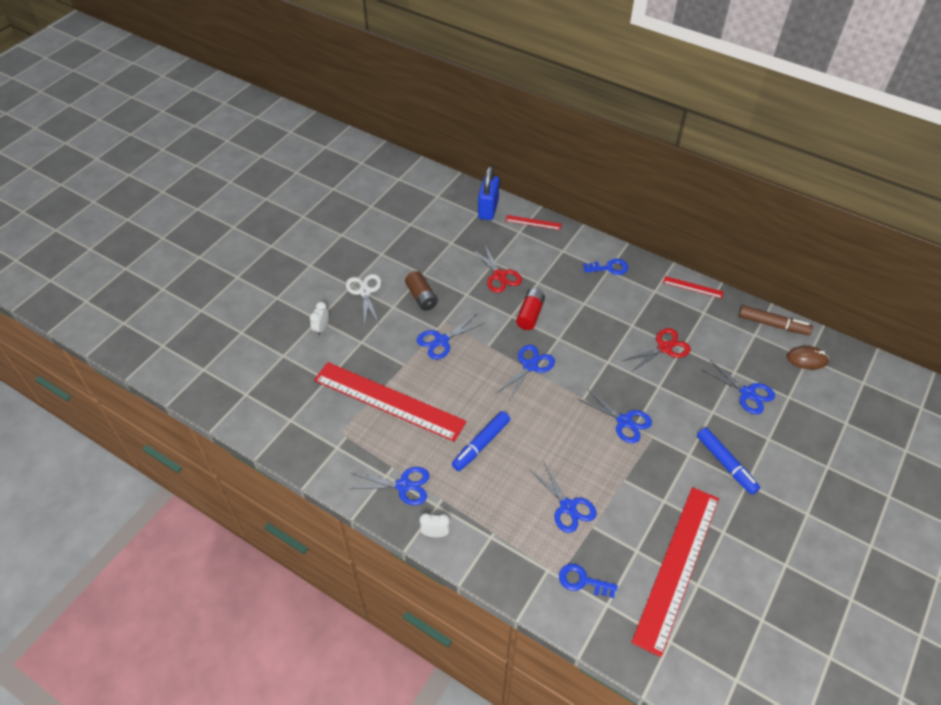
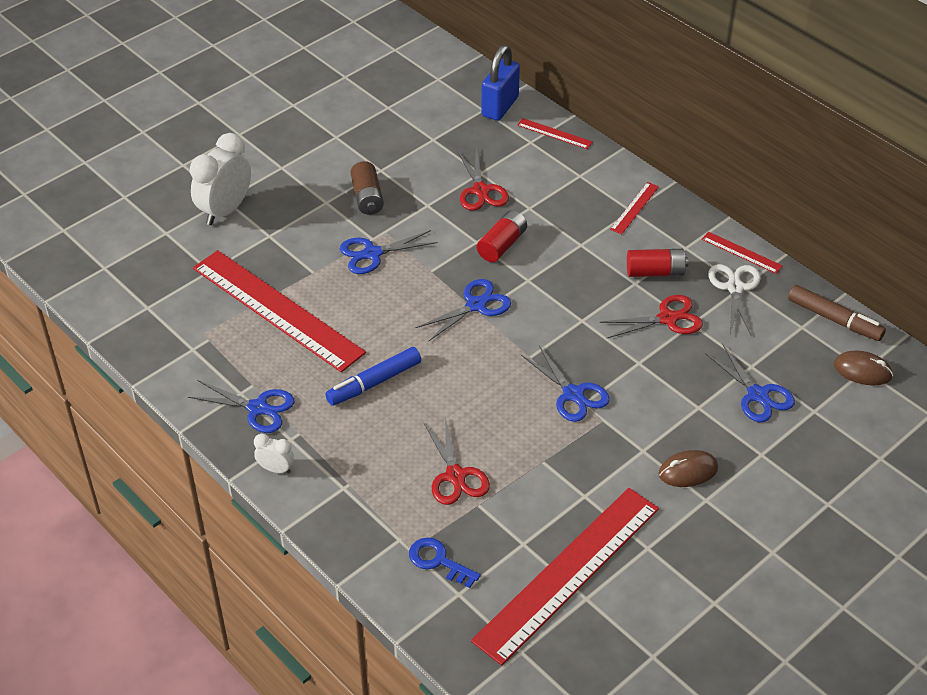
camera: 15 degrees right, 5 degrees down
(321, 328) = (225, 210): white clock -> white clock, size x2.03
(365, 292) = (297, 178): white scissors -> white scissors (735, 288)
(568, 507) = (455, 476): blue scissors -> red scissors
(609, 268) = (634, 208): blue key -> red ruler
(642, 314) = (655, 272): none -> red battery
(725, 464) = (688, 471): blue marker -> brown mouse

